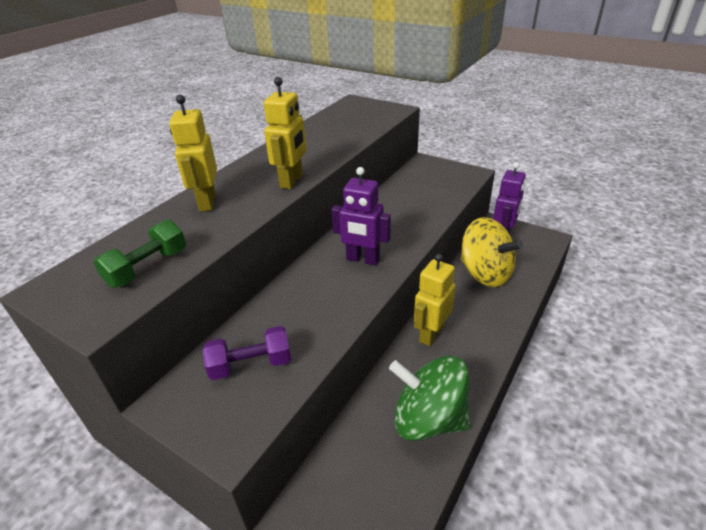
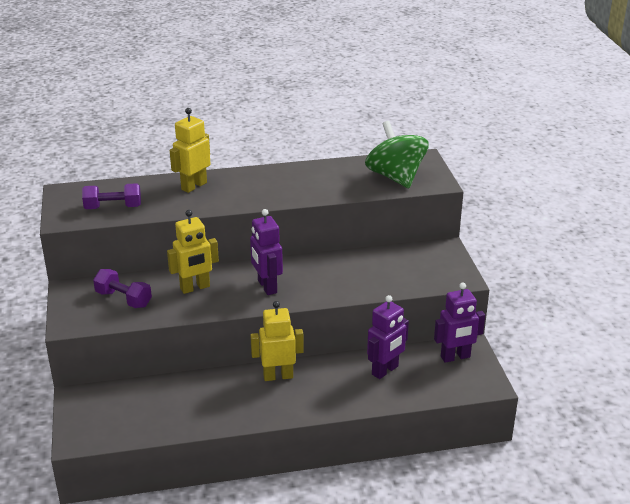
camera: 45 degrees right, 5 degrees down
(148, 268) = (113, 207): green dumbbell -> purple dumbbell
(292, 181) = (259, 200): yellow robot -> yellow robot (195, 288)
(428, 419) = (199, 411): green spinning top -> green spinning top (395, 177)
(485, 273) = (385, 370): yellow spinning top -> purple robot

